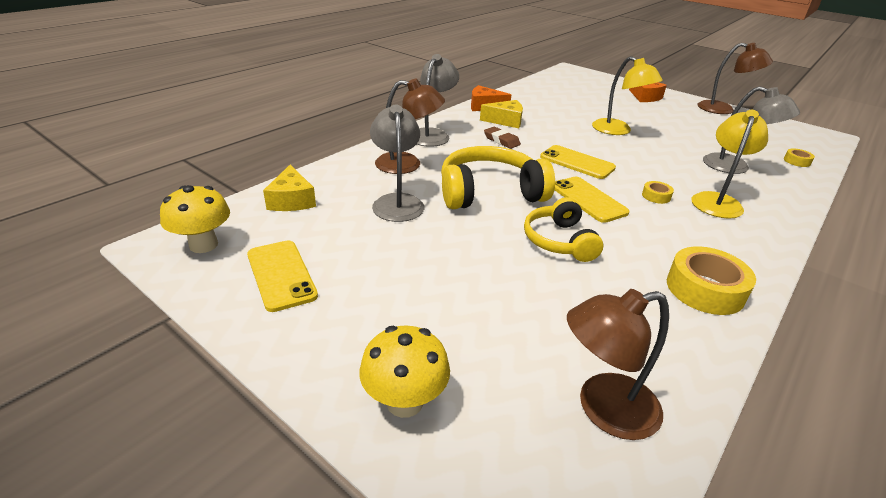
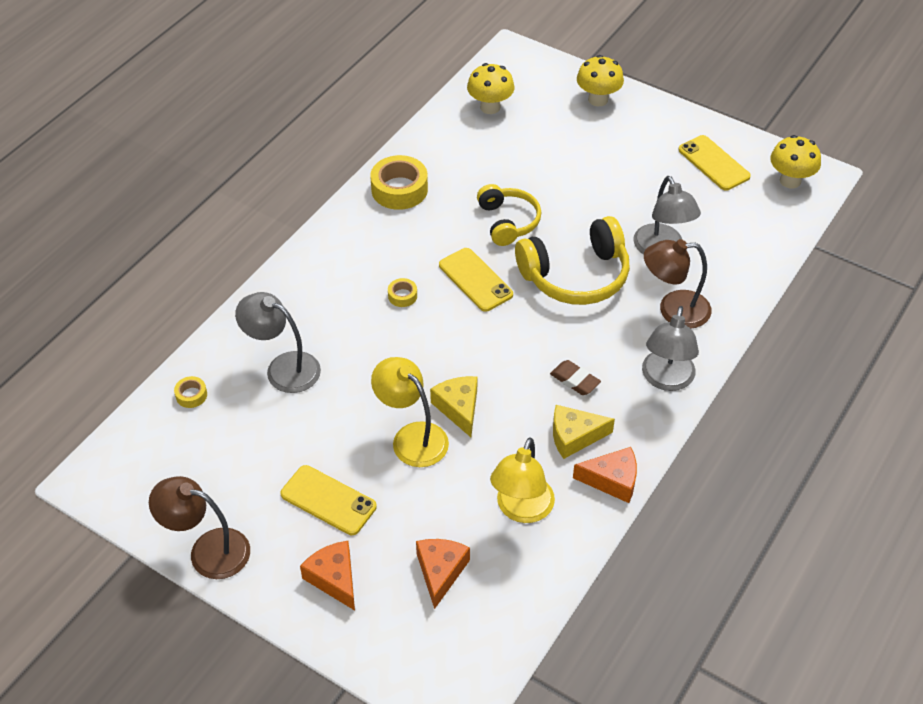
camera: 175 degrees right, 15 degrees up
(292, 200) = (758, 238): yellow cheese -> yellow cheese (458, 408)
(577, 162) = (480, 345): yellow phone -> yellow phone (328, 500)
(586, 93) = (440, 572): none -> orange cheese
(603, 409) = (490, 107): brown lamp -> yellow mushroom
(717, 201) = (338, 298): yellow lamp -> yellow lamp (521, 510)

